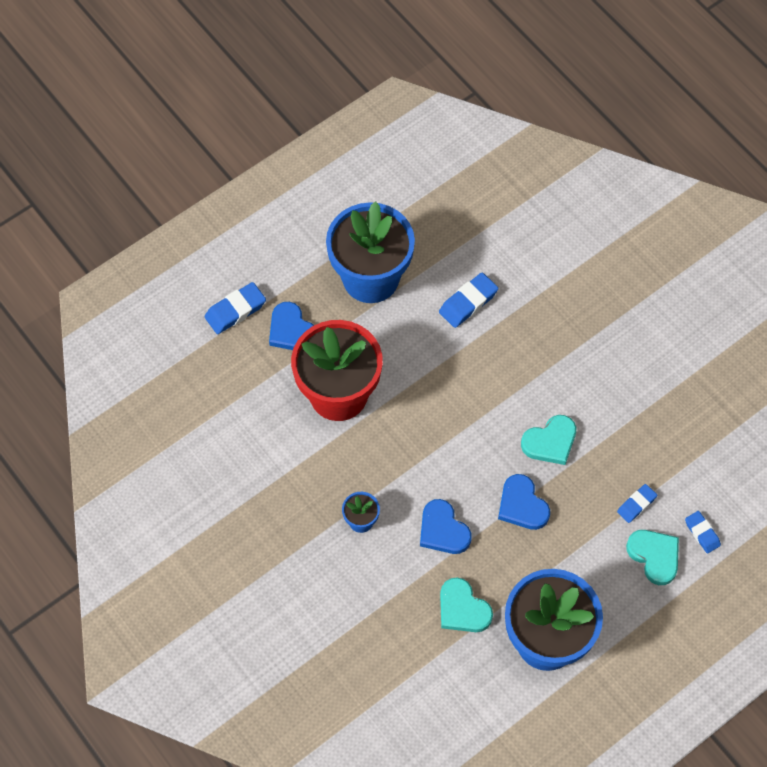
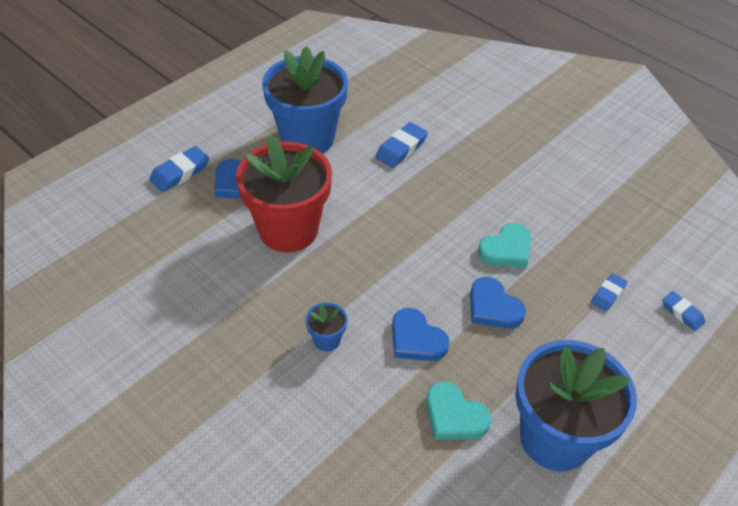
camera: 10 degrees left, 15 degrees down
(654, 556) = (642, 339): turquoise heart -> none

